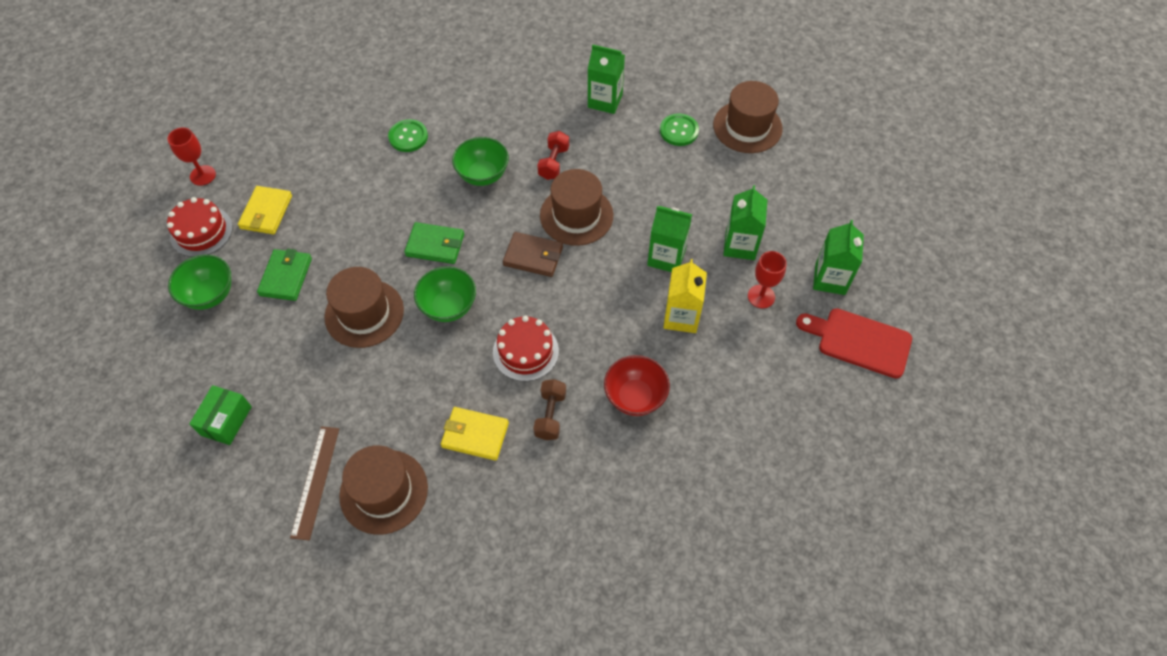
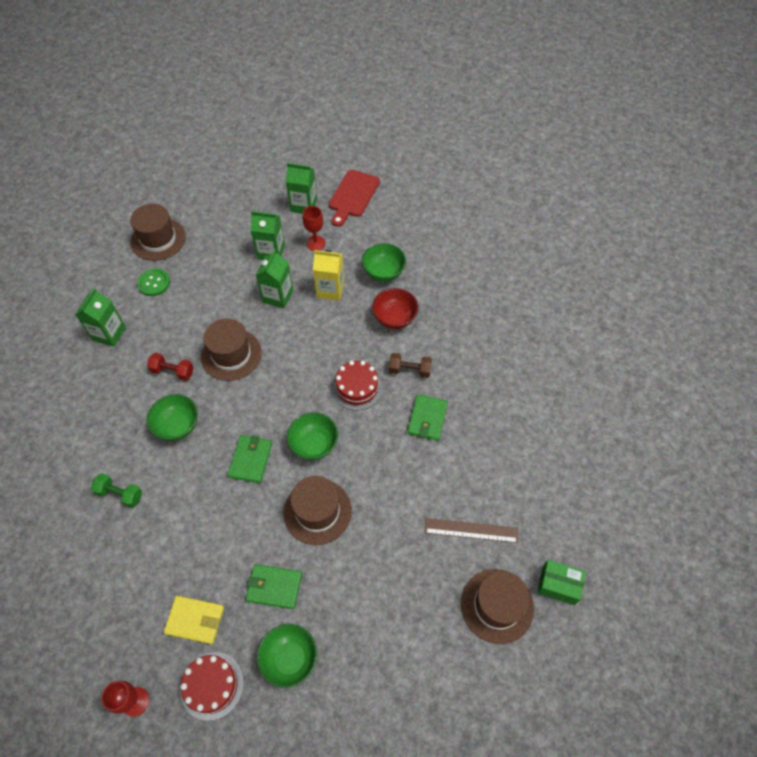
camera: 90 degrees left, 0 degrees up
(226, 421) = (421, 614): green box -> green box (558, 585)
(384, 491) = (475, 478): brown hat -> brown hat (497, 605)
(408, 137) = (120, 494): green button -> green dumbbell
(475, 435) = (427, 419): yellow wallet -> green wallet
(533, 256) = (269, 384): brown wallet -> none
(715, 383) = (383, 273): none -> green bowl

